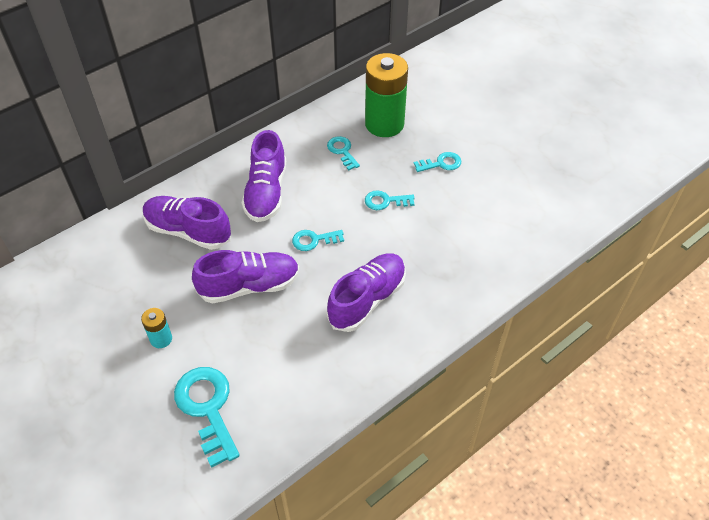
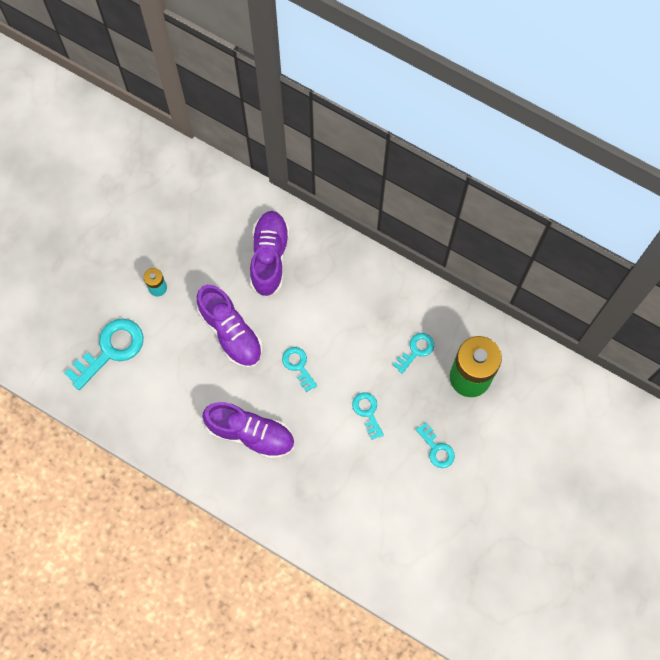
camera: 70 degrees right, 20 degrees up
(266, 192) = (338, 303): purple shoe -> none

